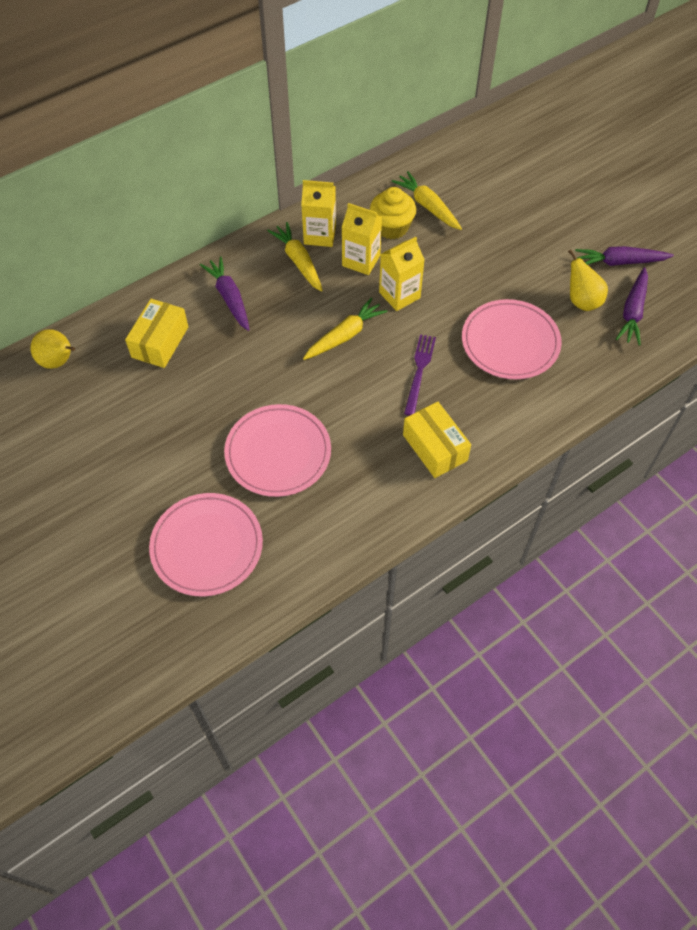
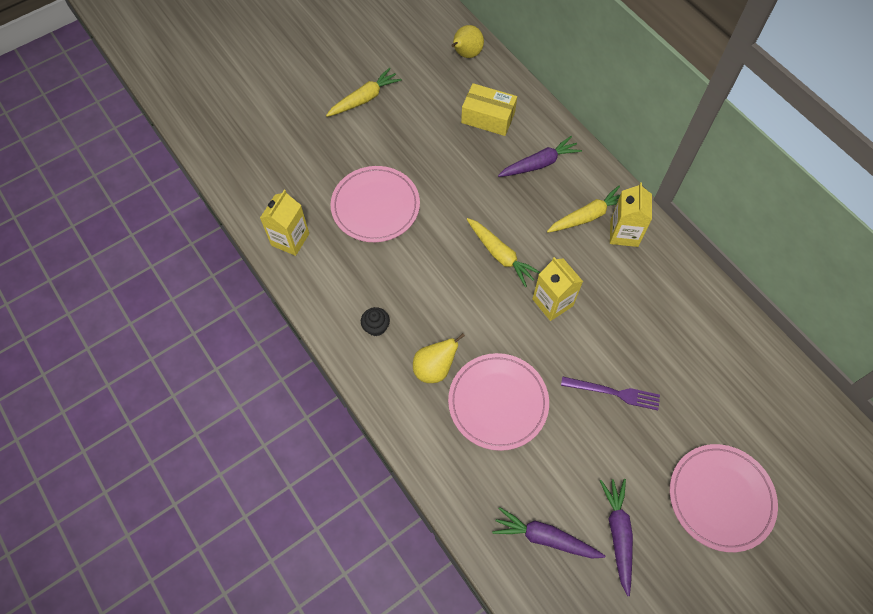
camera: 90 degrees right, 5 degrees up
(207, 546) = (294, 162): pink plate -> pink plate (720, 498)
(361, 260) = (594, 269): yellow carton -> yellow carton (290, 239)
(392, 227) = (642, 297): yellow cupcake -> none
(419, 371) = (460, 317): purple fork -> purple fork (614, 393)
(428, 206) = (677, 333): yellow carrot -> yellow carrot (364, 99)
(435, 447) = (376, 327): yellow box -> black cupcake
(582, 301) = (557, 482): yellow pear -> yellow pear (434, 368)

